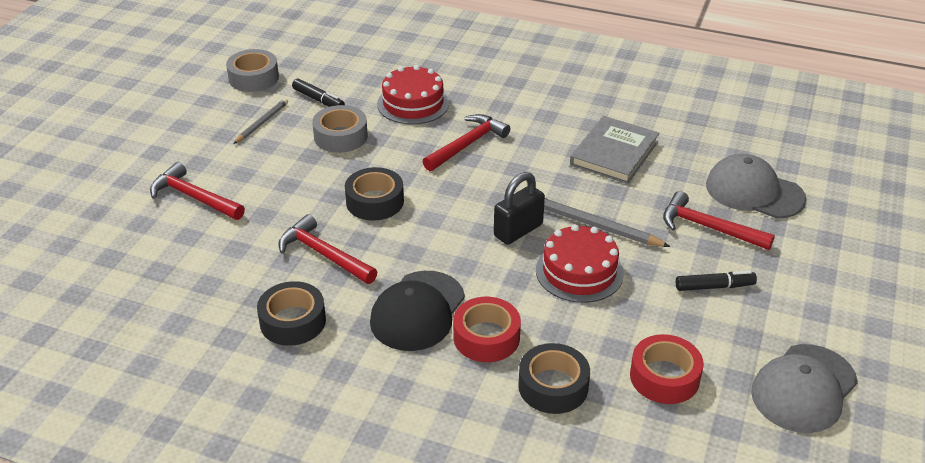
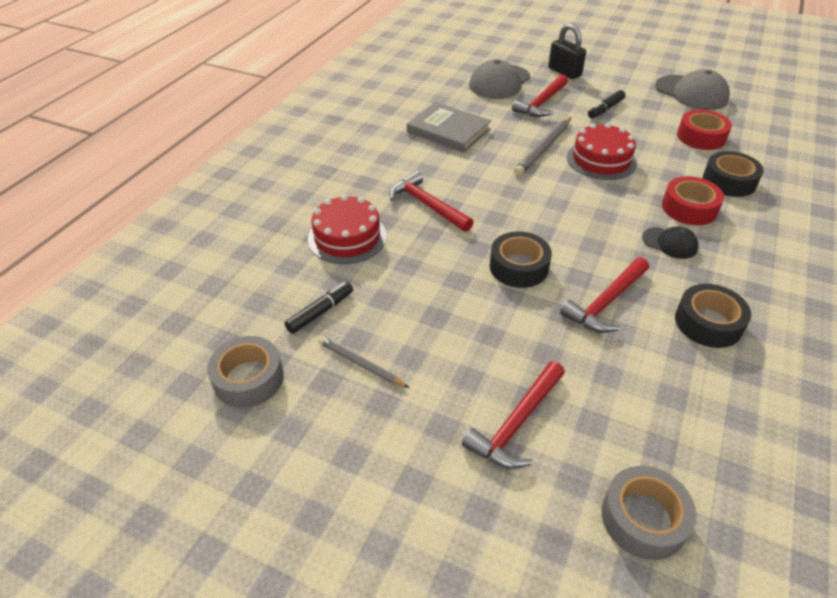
camera: 85 degrees left, 5 degrees up
(341, 136) = (401, 292): grey tape -> grey tape (643, 518)
(417, 311) = (670, 243): black cap -> black cap, size x0.55
(518, 230) = (554, 184): black padlock -> black padlock (564, 72)
(714, 286) = (605, 109): black marker -> black marker turned 135 degrees counterclockwise

